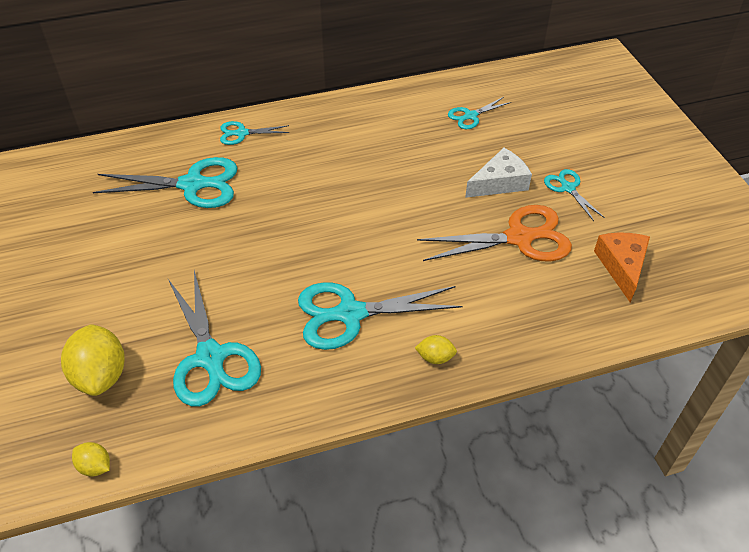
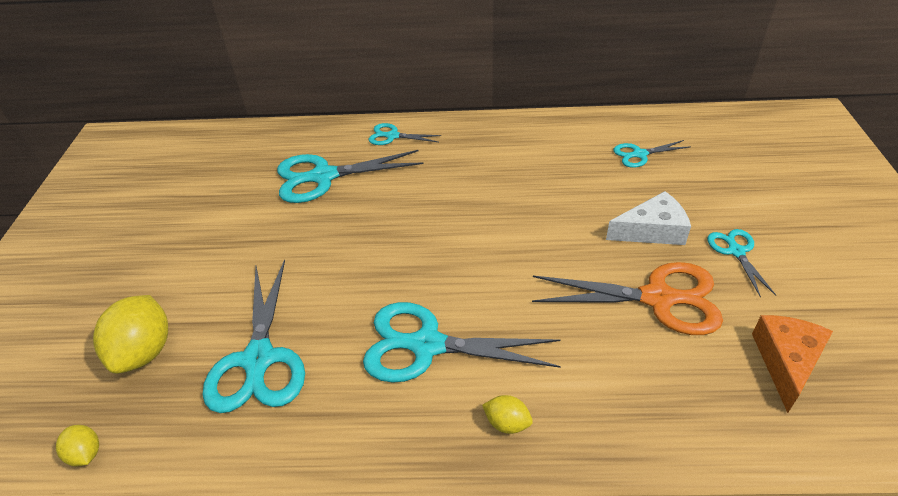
camera: 20 degrees right, 5 degrees down
(192, 185) = (324, 176): turquoise scissors -> turquoise scissors turned 150 degrees clockwise

